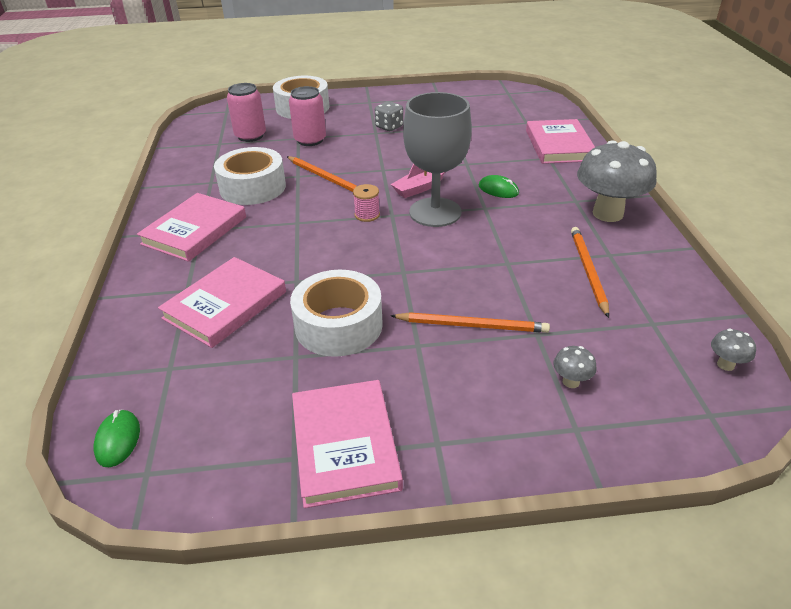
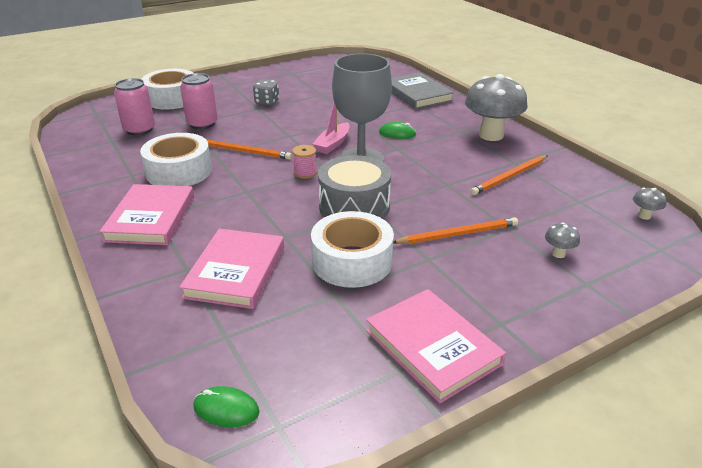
camera: 25 degrees left, 5 degrees down
(118, 440) = (226, 409): green mouse -> green mouse turned 45 degrees counterclockwise
(387, 264) = (354, 206): none -> grey drum
(559, 145) = (417, 94): pink book -> grey book
(588, 271) = (509, 177): orange pencil -> orange pencil turned 105 degrees counterclockwise

